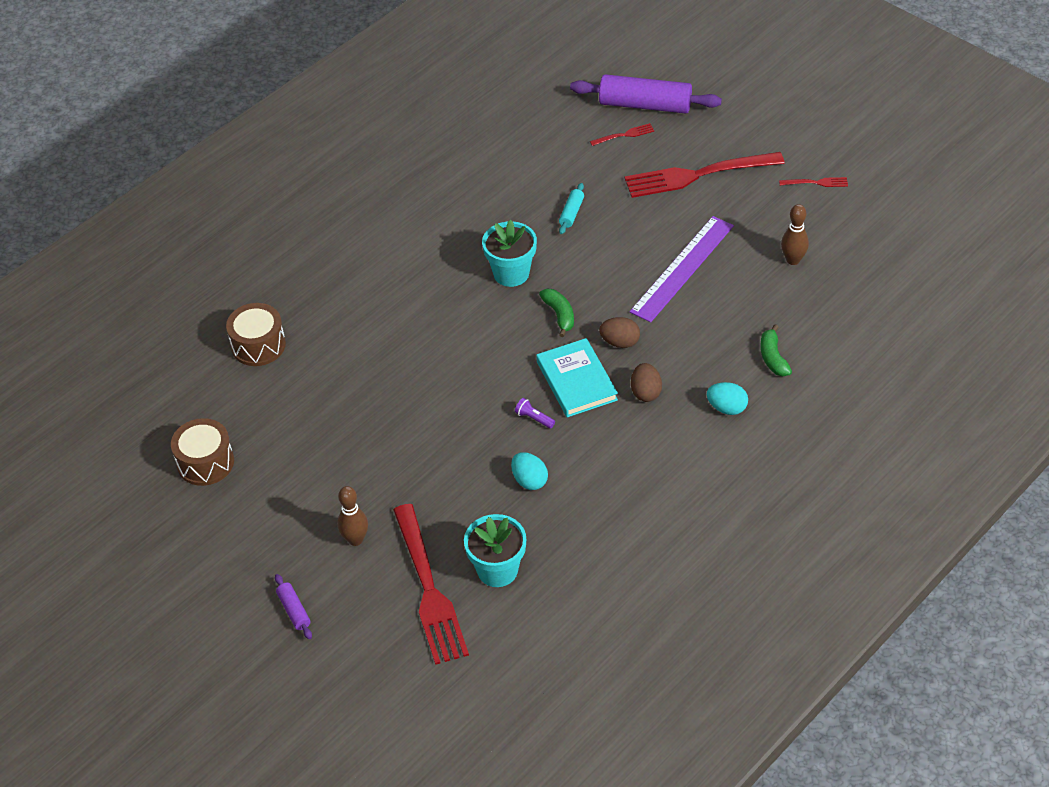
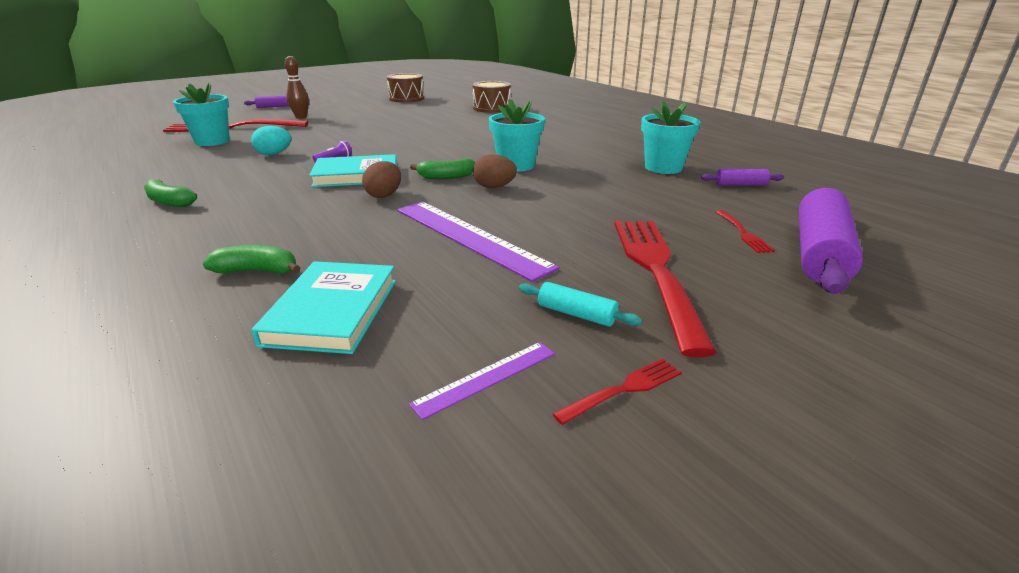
camera: 100 degrees right, 20 degrees down
(488, 174) = (663, 168): none -> turquoise flower pot
(521, 129) = (740, 185): none -> purple rolling pin
(571, 213) = (594, 193): turquoise rolling pin -> turquoise rolling pin (576, 314)
(645, 392) = (304, 198): brown egg -> brown egg (494, 187)
(685, 483) = (169, 202): none -> green banana
(727, 408) = (224, 232): turquoise egg -> none
(793, 260) = (427, 321): brown bowling pin -> none
(800, 302) = (332, 311): none -> turquoise book
(816, 183) = (623, 390): red fork -> red fork turned 135 degrees counterclockwise
(828, 227) = (486, 378): none -> purple ruler

